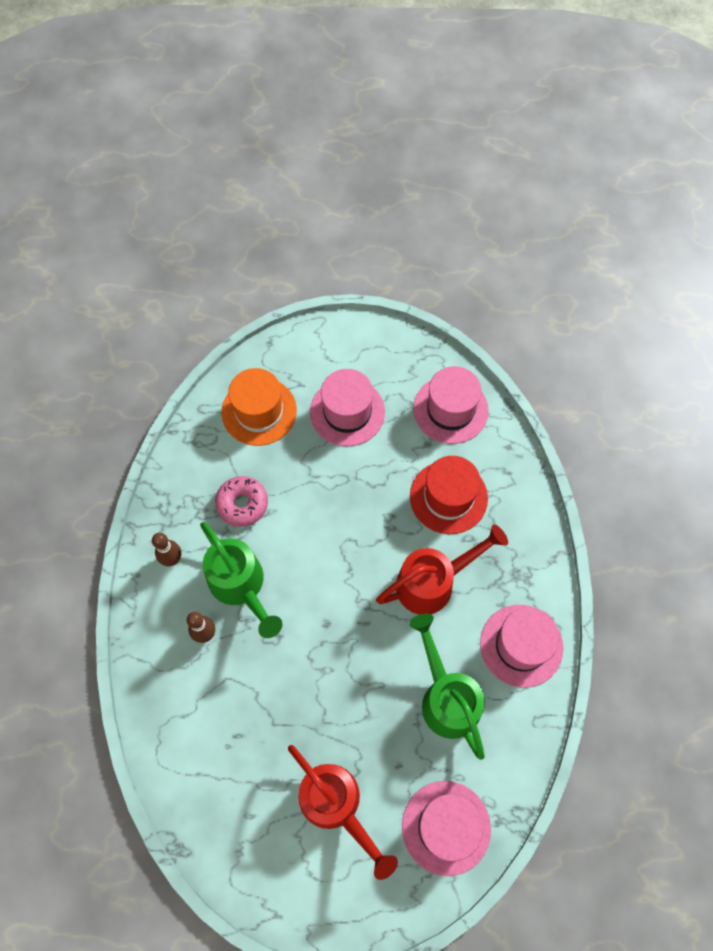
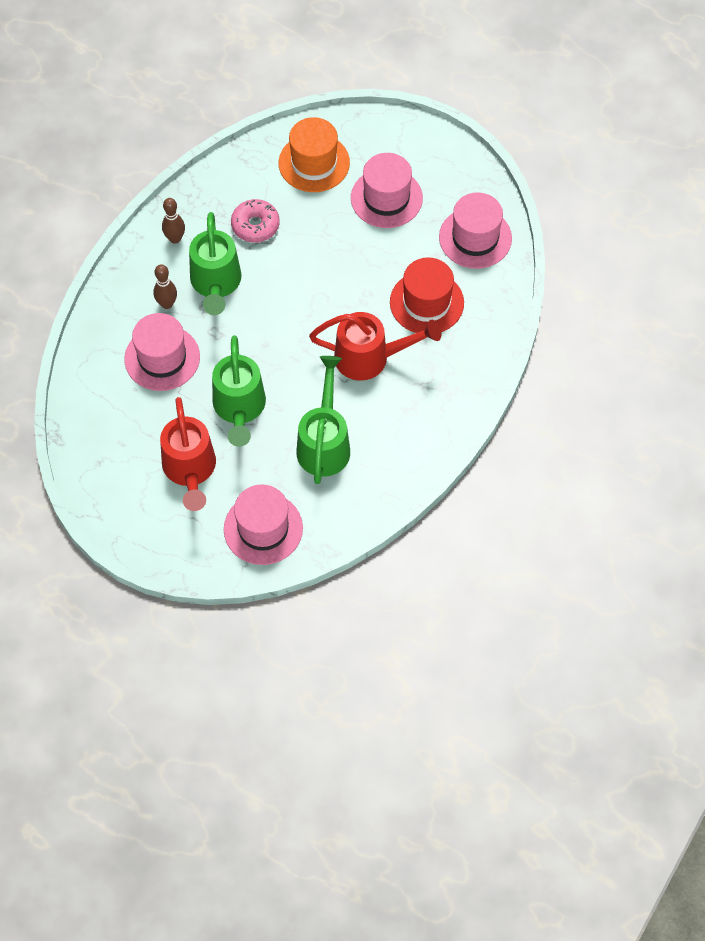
camera: 30 degrees right, 5 degrees down
(343, 708) = (239, 408): none -> green watering can
(521, 645) = (410, 438): pink hat -> pink hat (162, 358)

